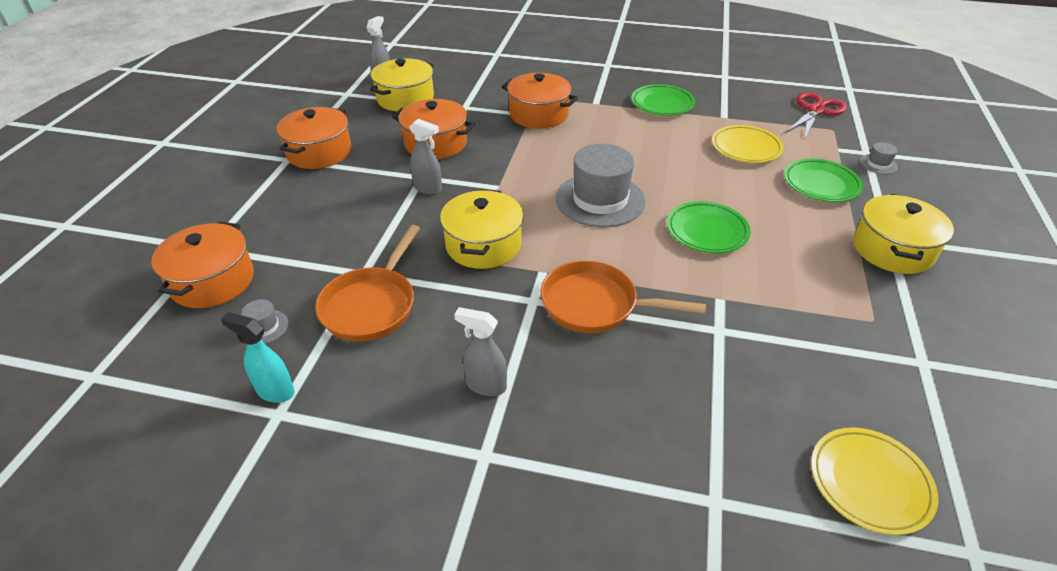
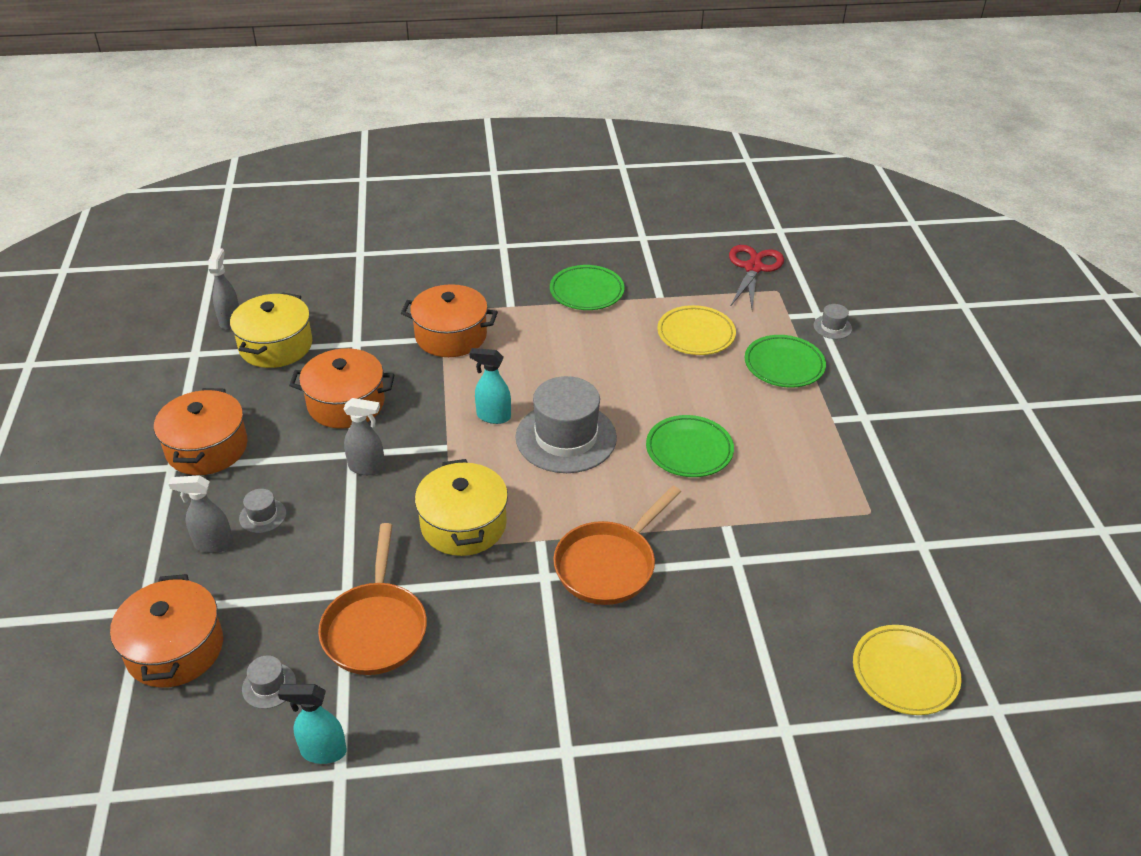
camera: 20 degrees left, 0 degrees up
(332, 204) = (263, 516): none -> grey hat
(485, 385) = (536, 682): grey spray bottle -> grey spray bottle (213, 544)
(546, 173) = (493, 416): none -> turquoise spray bottle
(595, 305) = (609, 565): orange pan -> orange pan turned 45 degrees counterclockwise
(892, 250) = (869, 429): yellow pot -> none

